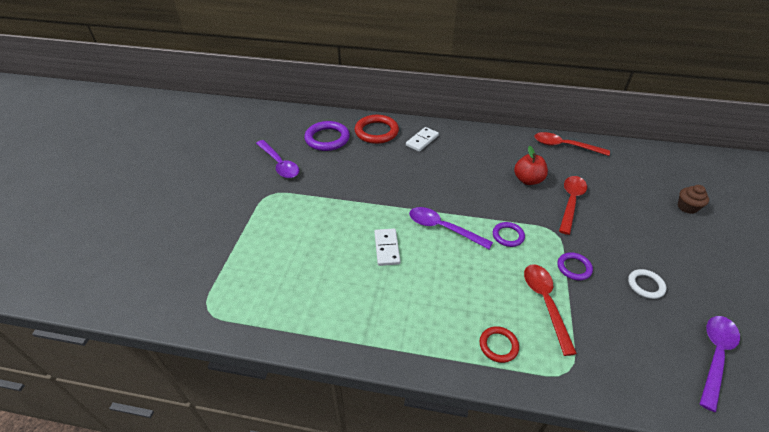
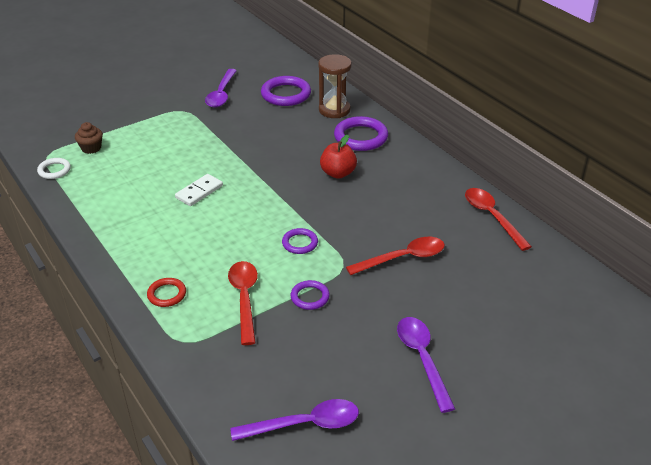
camera: 45 degrees right, 5 degrees down
(376, 132) = (334, 110): red ring -> brown hourglass
(422, 140) = (361, 137): white domino -> purple ring
(442, 228) = (260, 205): purple spoon -> purple spoon (422, 358)
(528, 180) = (397, 219): red apple -> red apple (338, 173)
(545, 302) = (244, 298): red spoon -> red spoon turned 45 degrees counterclockwise
(645, 285) = (345, 349): white ring -> white ring (54, 170)
(687, 207) = (515, 337): brown cupcake -> brown cupcake (91, 148)

